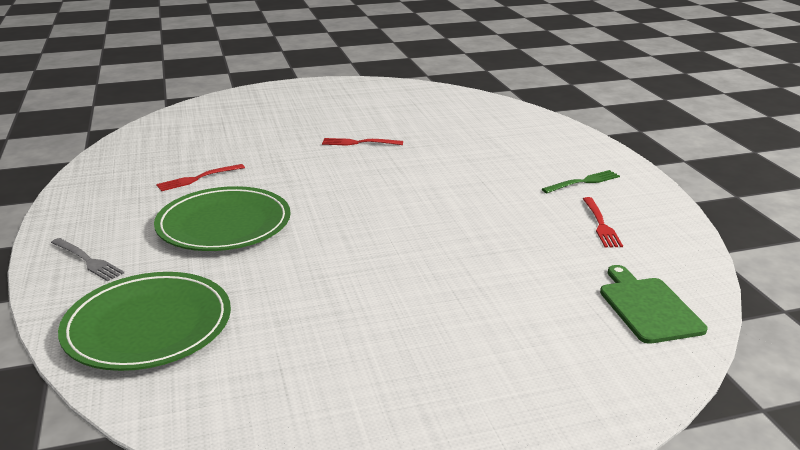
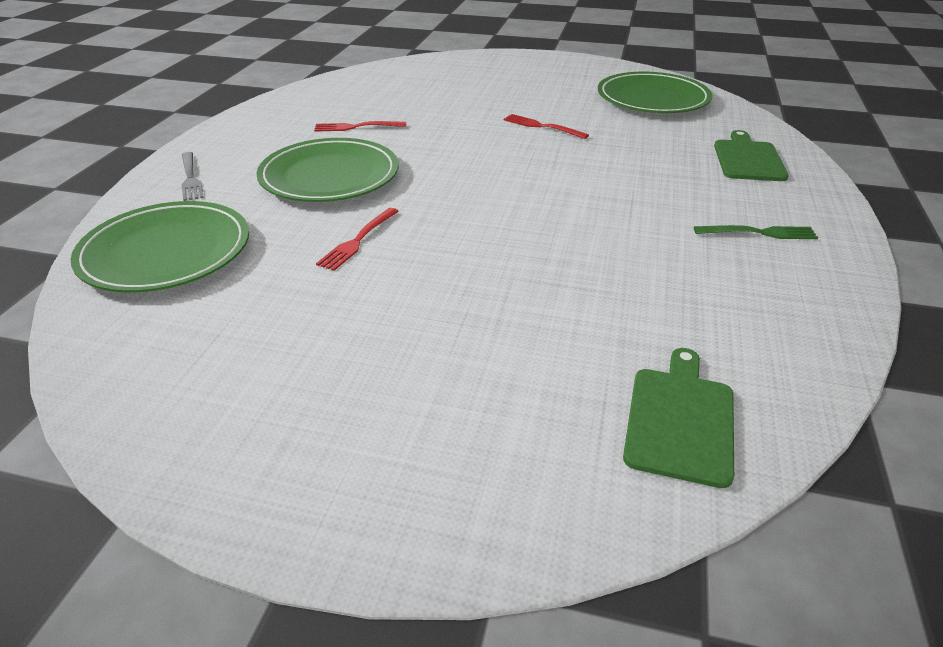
camera: 30 degrees right, 10 degrees up
(420, 103) = (652, 98): none -> green plate
(529, 134) = (748, 159): none -> green cutting board
(601, 224) = (728, 292): red fork -> red fork (358, 241)

